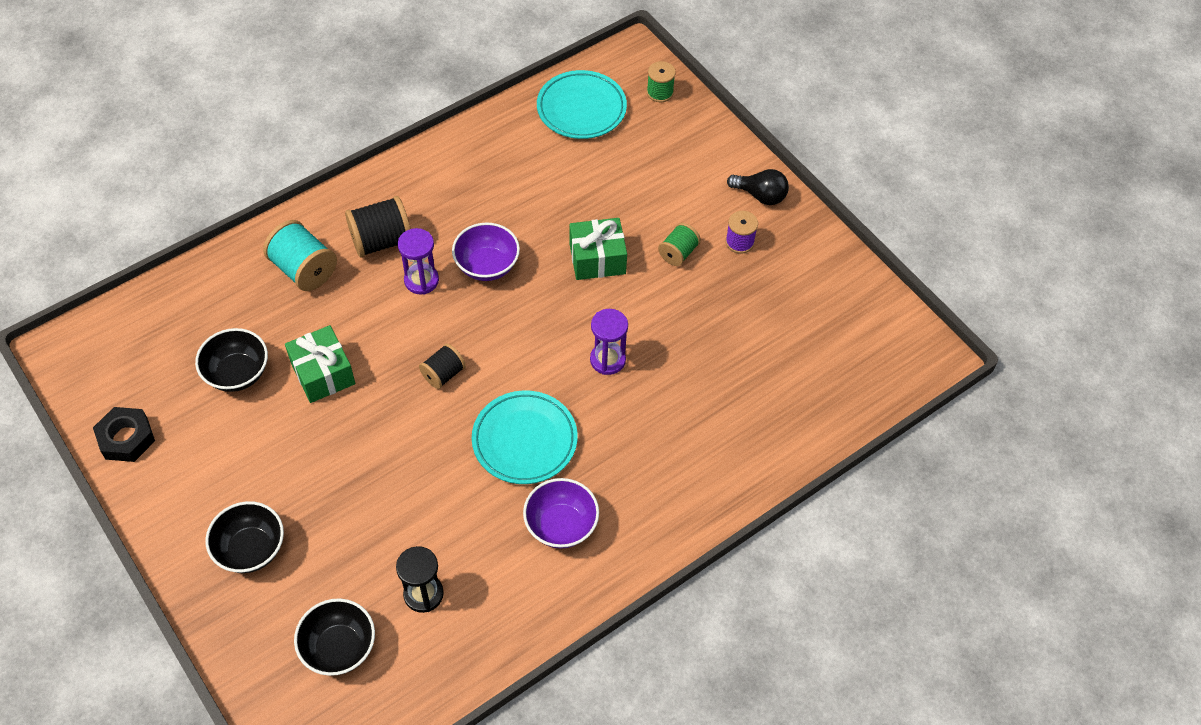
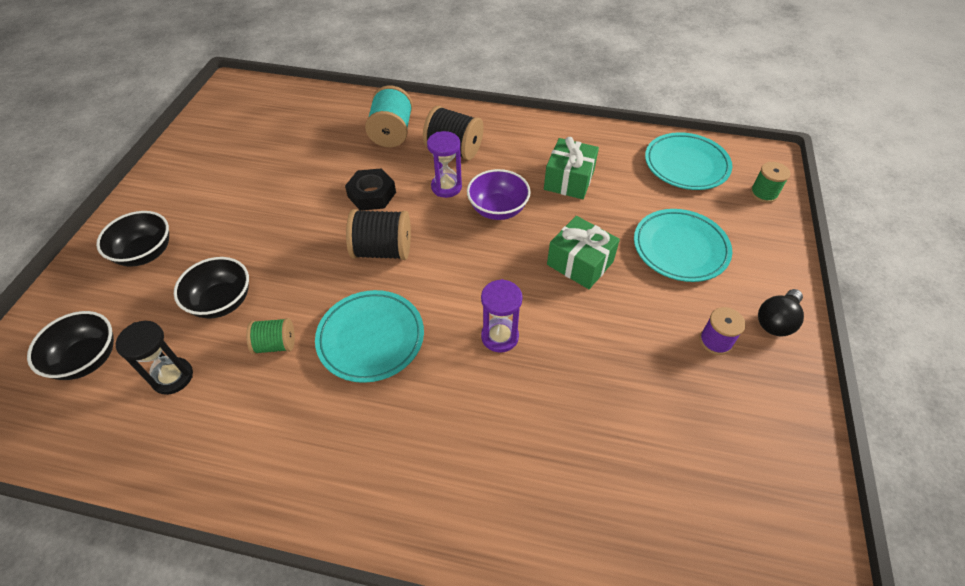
camera: 50 degrees right, 5 degrees down
(126, 438) = (191, 146): black nut -> black nut (372, 194)
(237, 373) = (283, 157): black bowl -> black bowl (222, 302)
(323, 373) = (321, 193): green gift -> green gift (569, 180)
(443, 374) = (382, 250): black spool -> black spool, size x1.64
(561, 525) = (310, 424): purple bowl -> none
(650, 189) = (680, 248): none -> turquoise plate
(678, 253) = (650, 308): green spool -> green spool (275, 344)
(760, 195) = (776, 321): black light bulb -> black light bulb turned 60 degrees clockwise

